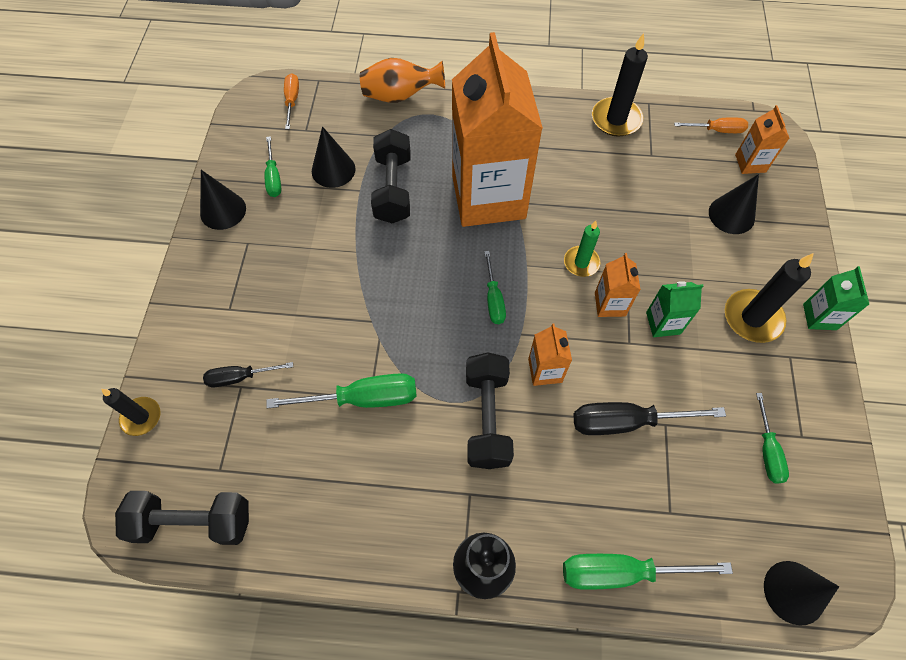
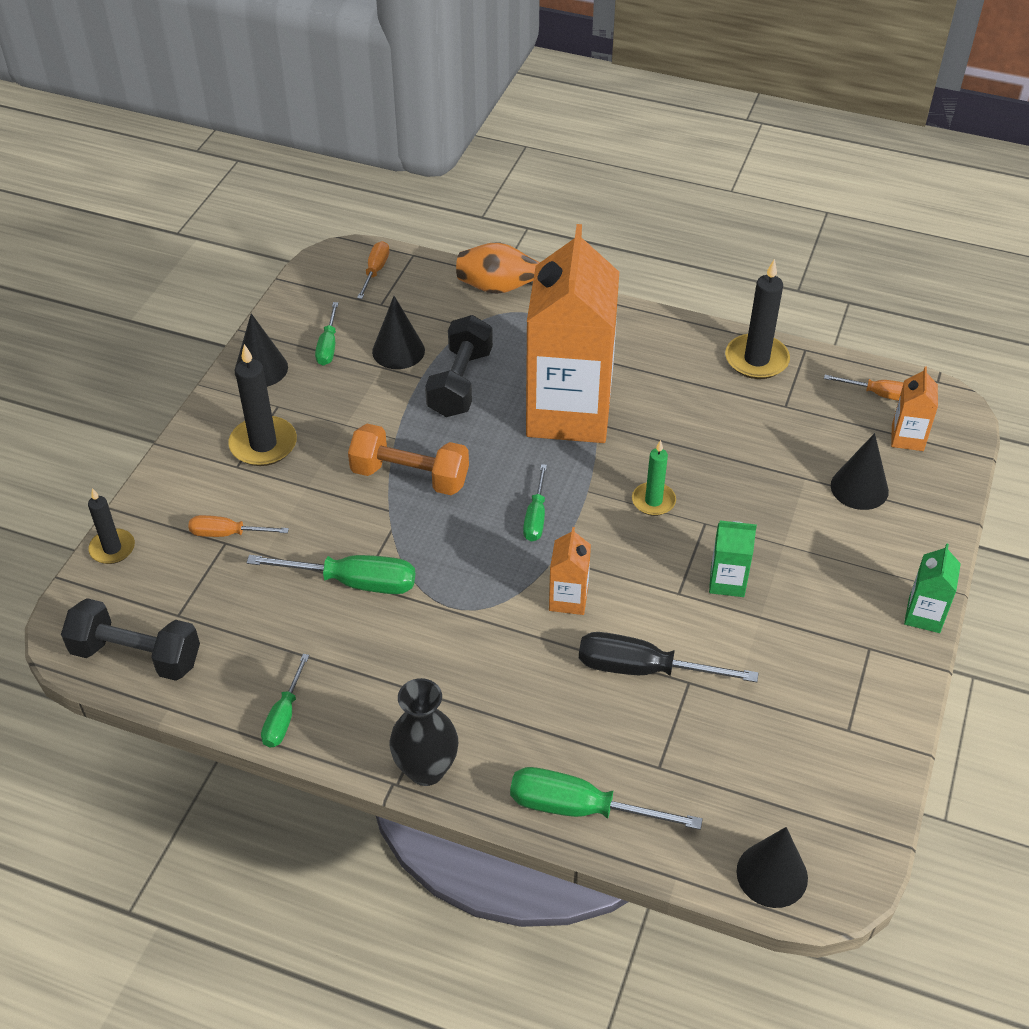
camera: 15 degrees right, 15 degrees down
(240, 377) = (227, 534): black screwdriver -> orange screwdriver
(379, 285) = (410, 476): none -> orange dumbbell
(487, 418) = (485, 630): black dumbbell -> none
(610, 304) = (671, 549): orange carton -> none
(752, 318) = (839, 599): black candle -> black candle (263, 444)
(767, 450) = (799, 734): green screwdriver -> green screwdriver (284, 716)

